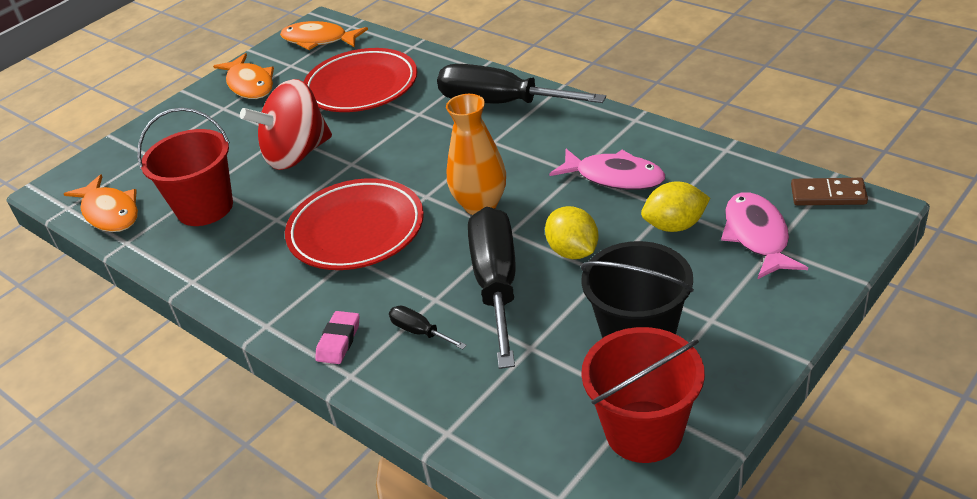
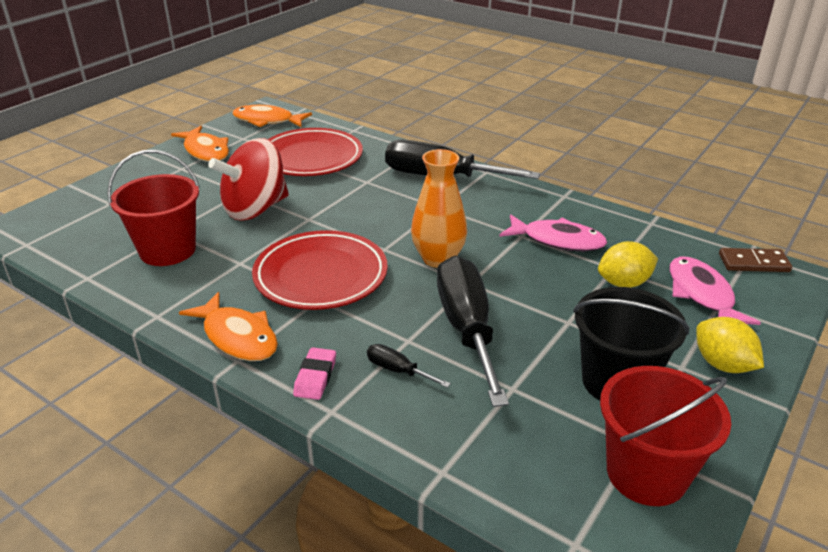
camera: 10 degrees left, 5 degrees down
(110, 212) = (70, 251): orange fish -> orange fish (238, 337)
(573, 251) = (534, 302): yellow lemon -> yellow lemon (722, 364)

